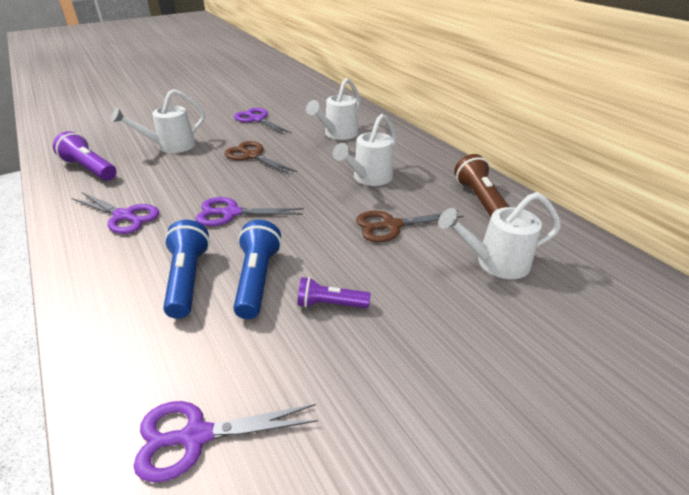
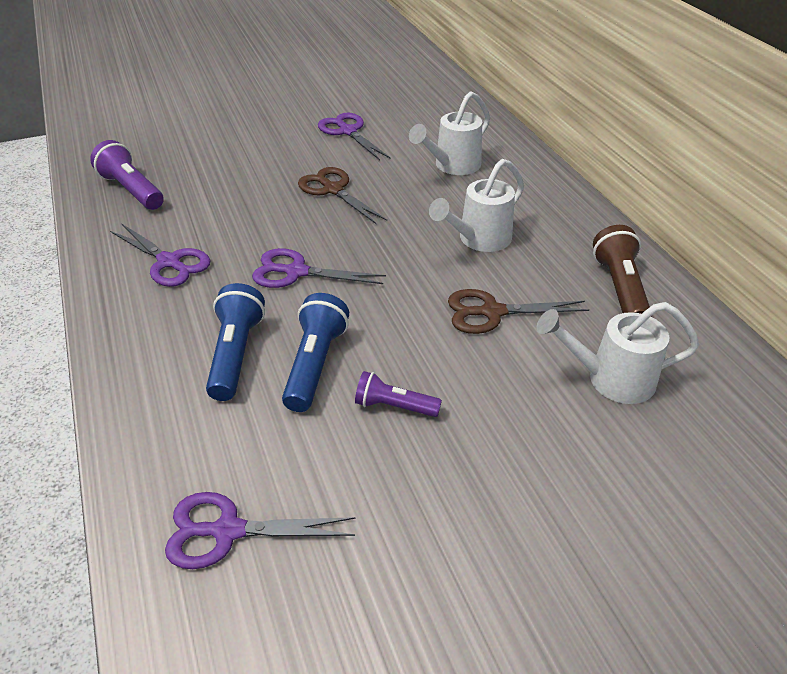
camera: 10 degrees right, 5 degrees up
(171, 146) = (232, 165): white watering can -> none

